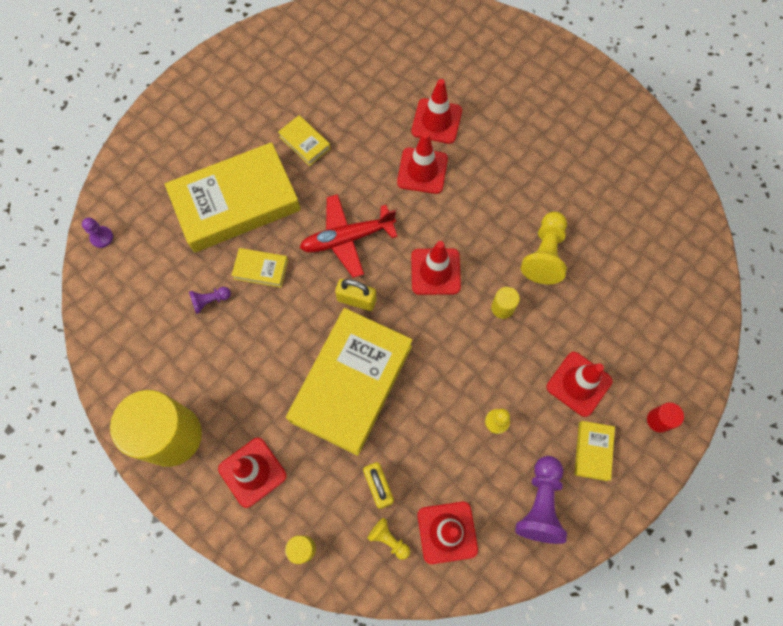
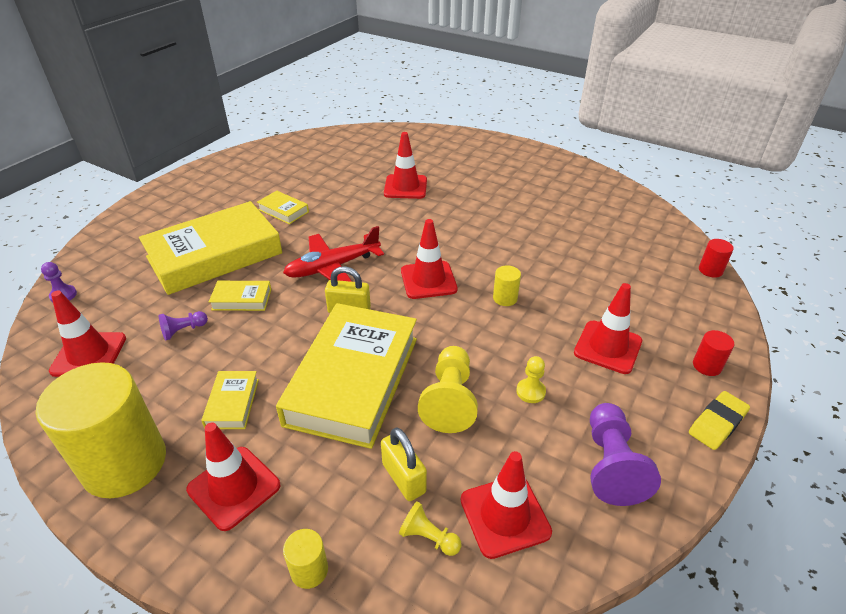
camera: 10 degrees left, 30 degrees down
(422, 171) = (399, 216): red traffic cone -> red traffic cone (89, 354)
(544, 254) = (533, 257): yellow pawn -> yellow pawn (450, 400)
(592, 451) = (649, 403): yellow book -> yellow book (232, 403)
(641, 481) = (717, 423): none -> yellow eraser
(714, 303) = (710, 270): none -> red cylinder

